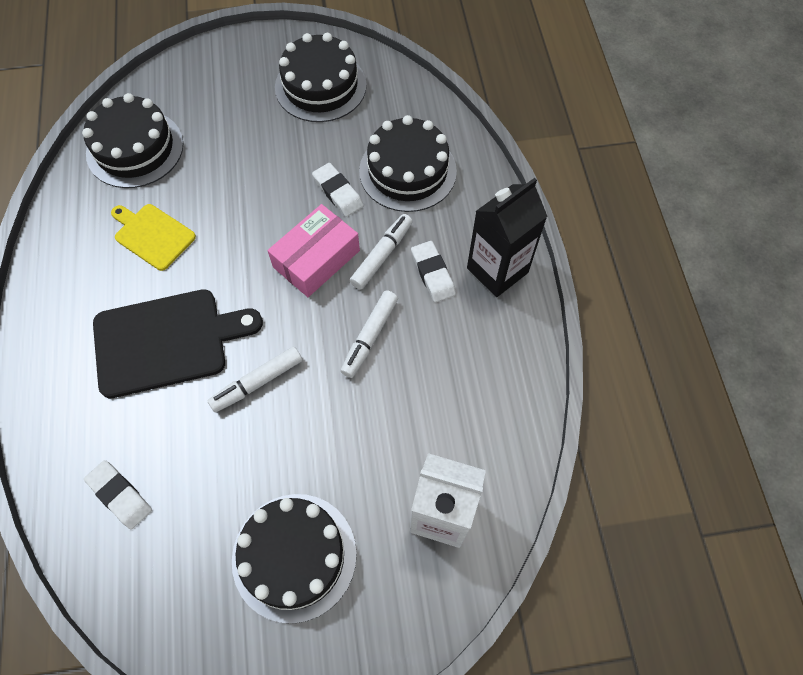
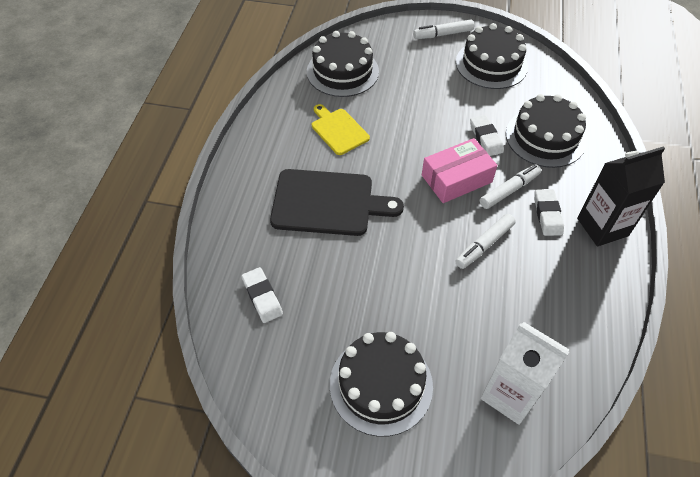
camera: 20 degrees right, 10 degrees down
(257, 382) = (387, 251): white marker -> white marker (443, 34)

